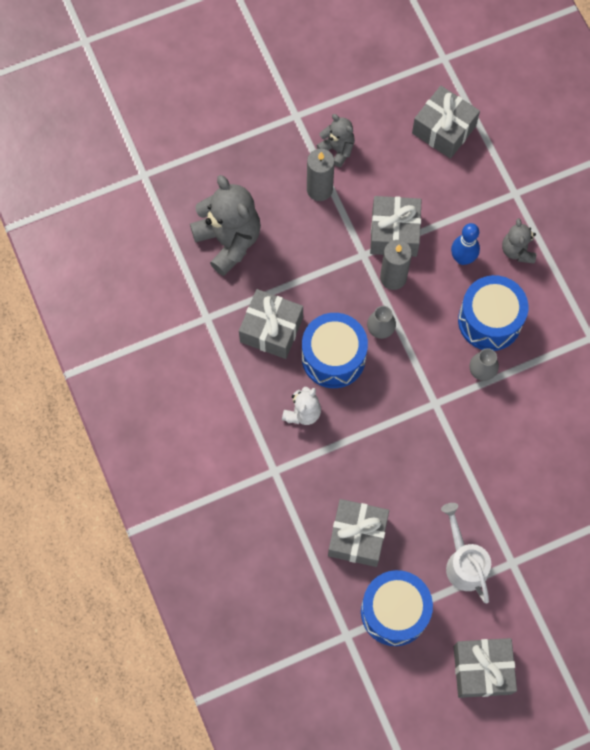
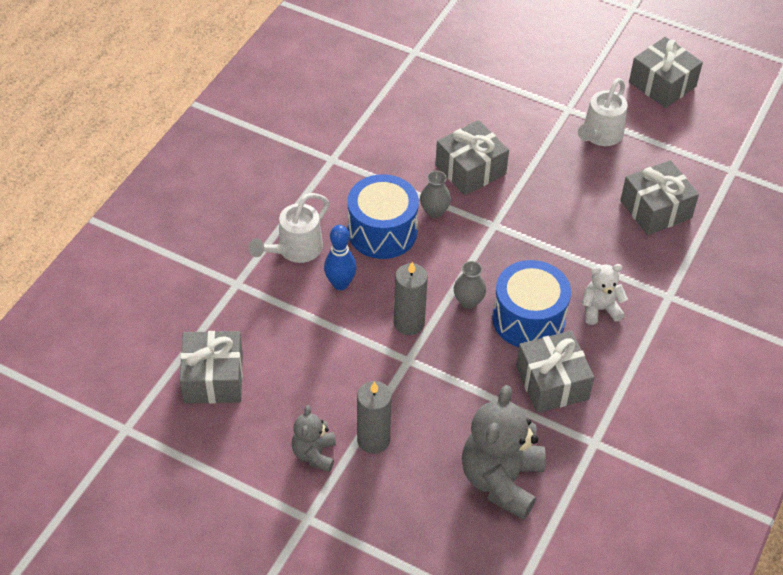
camera: 130 degrees left, 20 degrees down
(394, 233) = (363, 350): grey gift -> grey gift (470, 169)
(394, 611) = (683, 154): blue drum -> none
(517, 250) = (295, 250): grey teddy bear -> white watering can

